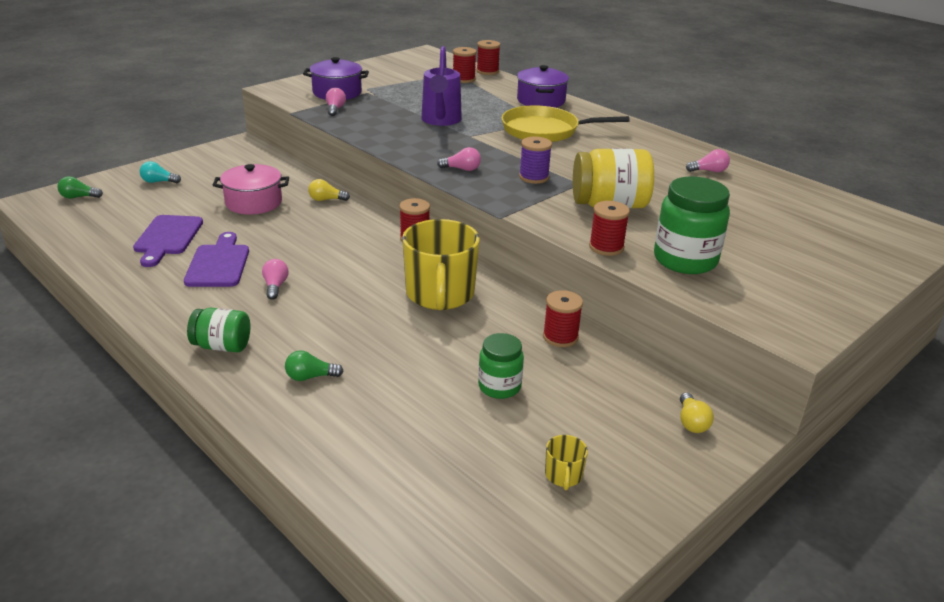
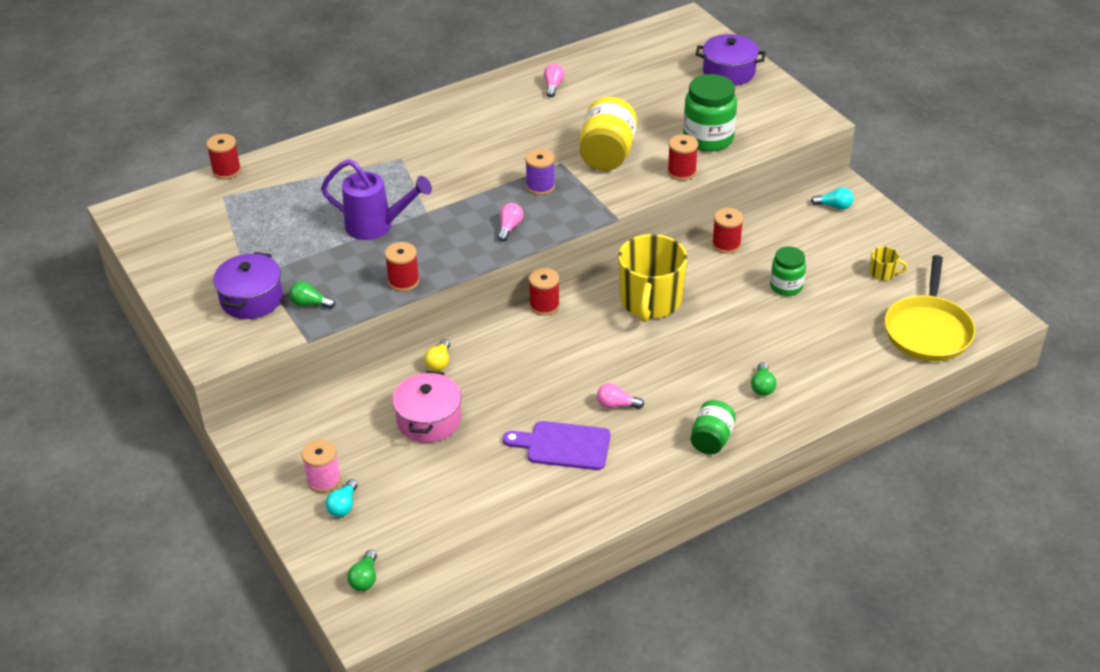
camera: 75 degrees left, 10 degrees up
(167, 238) = (496, 488): purple cutting board -> none
(188, 172) = (324, 480): none -> pink spool
(335, 109) = (310, 304): pink light bulb -> green light bulb
(440, 294) = (650, 301): yellow mug -> yellow mug turned 90 degrees clockwise
(463, 79) = (247, 193): red spool -> red spool (403, 281)
(541, 100) = (342, 148): purple pot -> purple pot (729, 72)
(544, 131) = (429, 160): yellow pan -> yellow pan (928, 330)
(691, 422) = (834, 206): yellow light bulb -> turquoise light bulb

